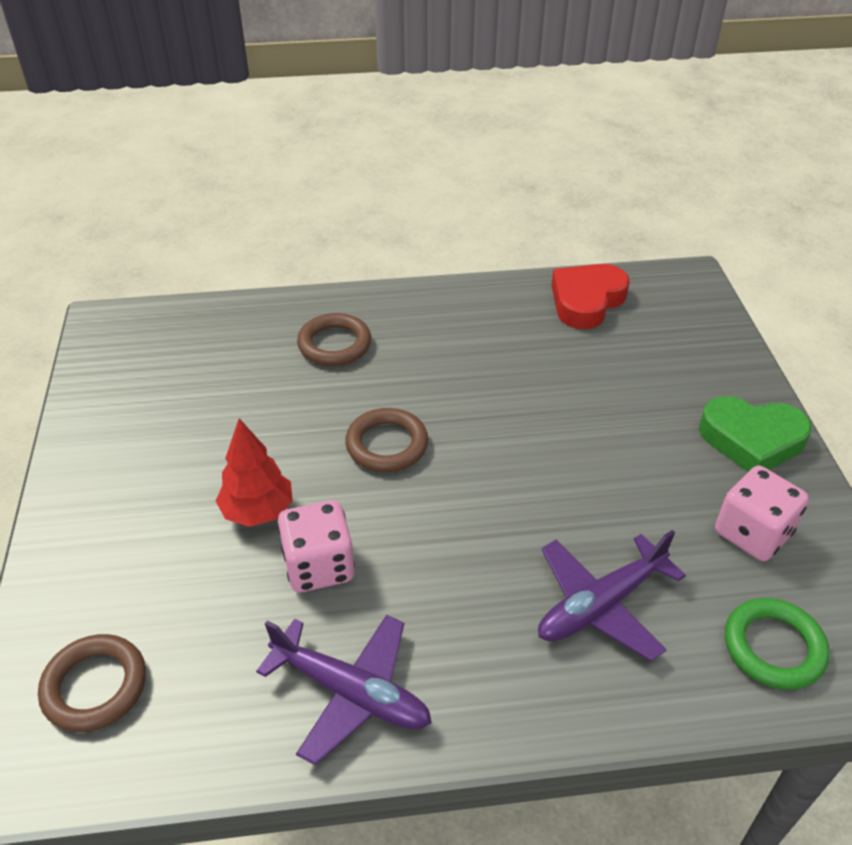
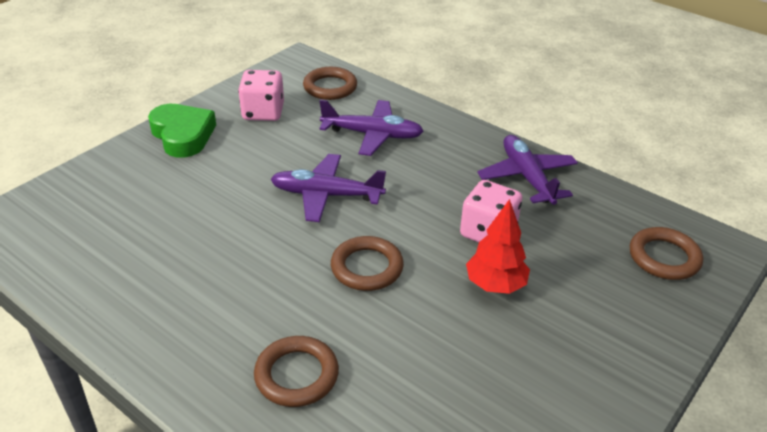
camera: 135 degrees left, 5 degrees down
(521, 484) = (326, 195): none -> purple plane
(586, 301) = (79, 262): red heart -> none
(773, 647) = (330, 87): green ring -> brown ring

